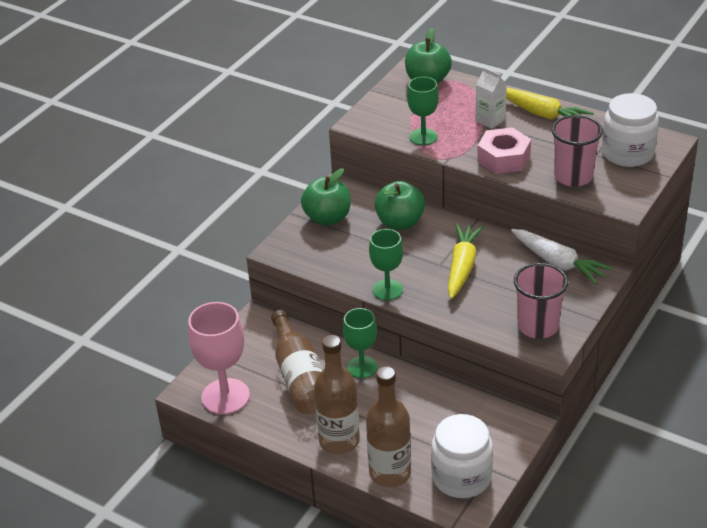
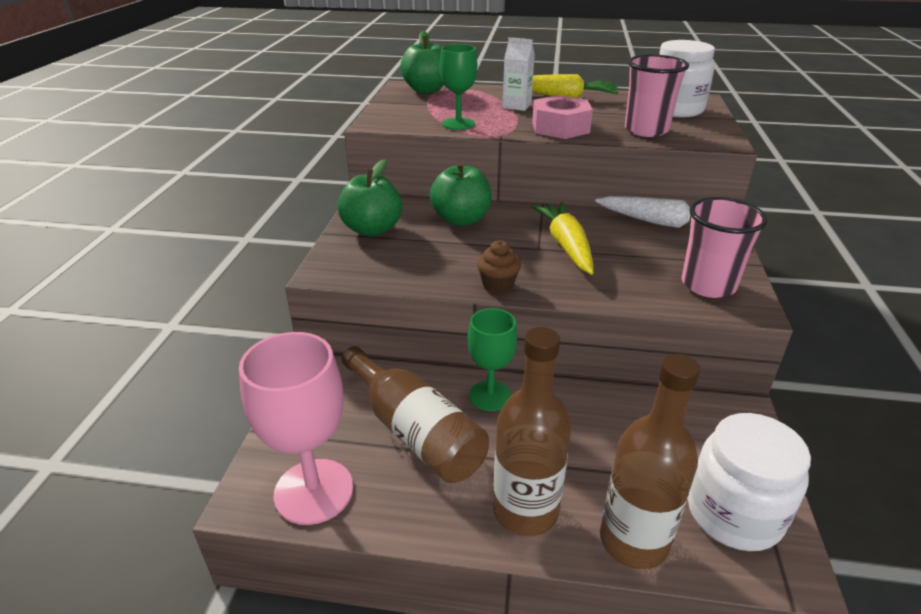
camera: 25 degrees left, 5 degrees down
(387, 290) = (498, 285): green goblet -> brown cupcake

